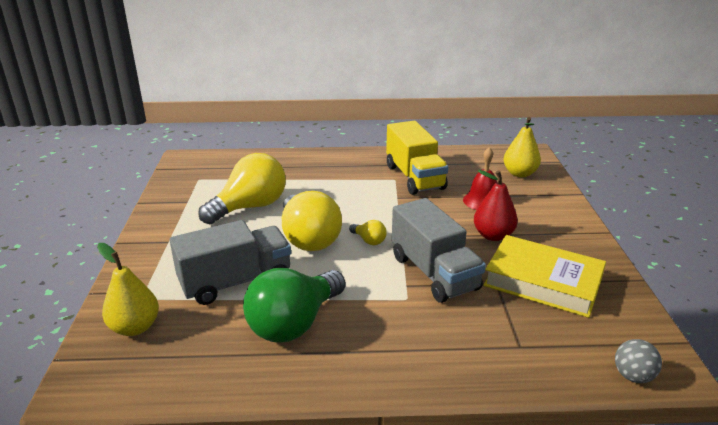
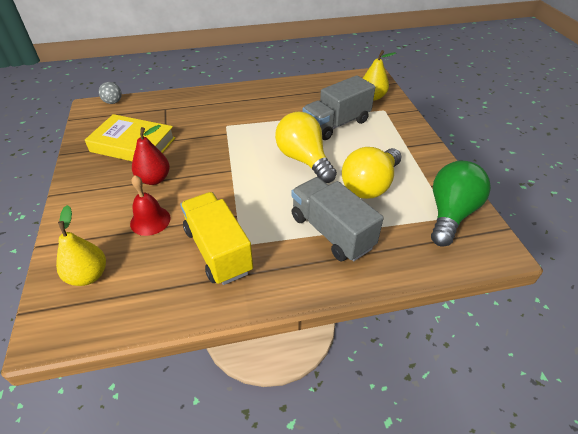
camera: 170 degrees right, 15 degrees up
(294, 323) = (289, 106): green light bulb -> green light bulb (450, 214)
(369, 240) = (256, 163): yellow light bulb -> none
(434, 273) = (207, 143): grey truck -> grey truck (331, 232)

